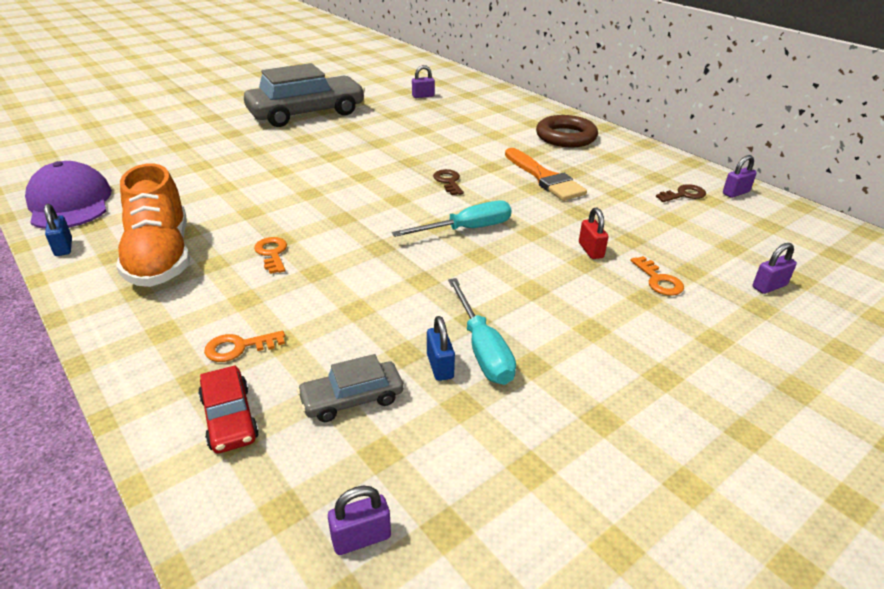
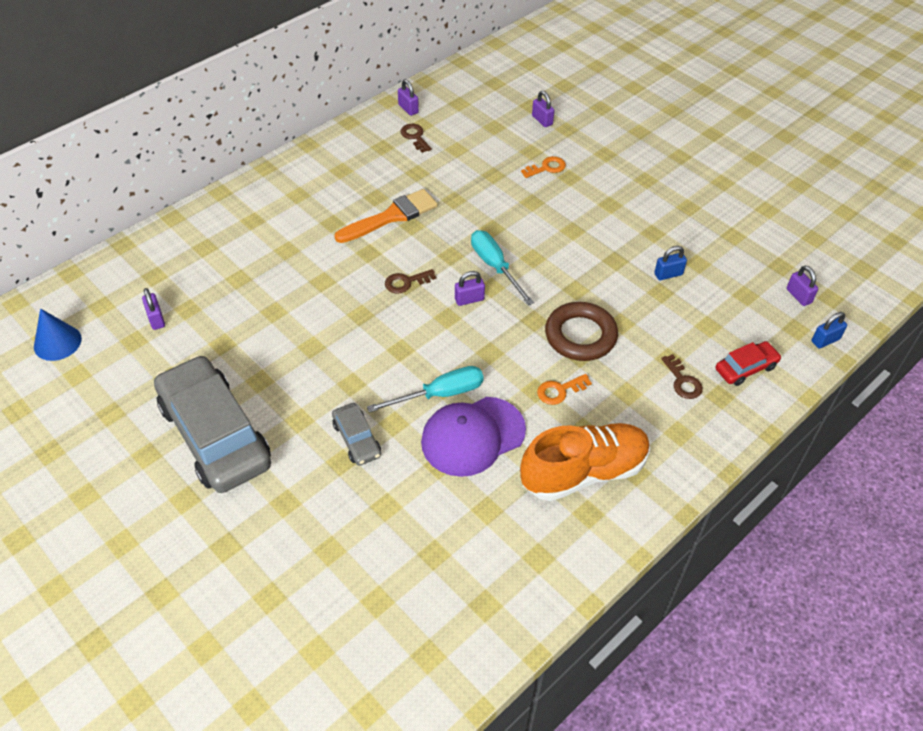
camera: 95 degrees left, 15 degrees up
(63, 247) = (585, 562): blue padlock -> blue padlock (825, 340)
(70, 203) = (497, 604): purple cap -> purple cap (473, 436)
(239, 347) = (682, 381): orange key -> brown key
(352, 399) = (710, 312): grey car -> grey car (357, 439)
(408, 74) = (57, 342): none -> blue cone
(419, 211) = (469, 299): none -> purple padlock
(482, 349) = (645, 255): turquoise screwdriver -> turquoise screwdriver (440, 394)
(566, 137) = (293, 197): brown ring -> brown ring (580, 335)
(590, 250) = (514, 197): red padlock -> none

